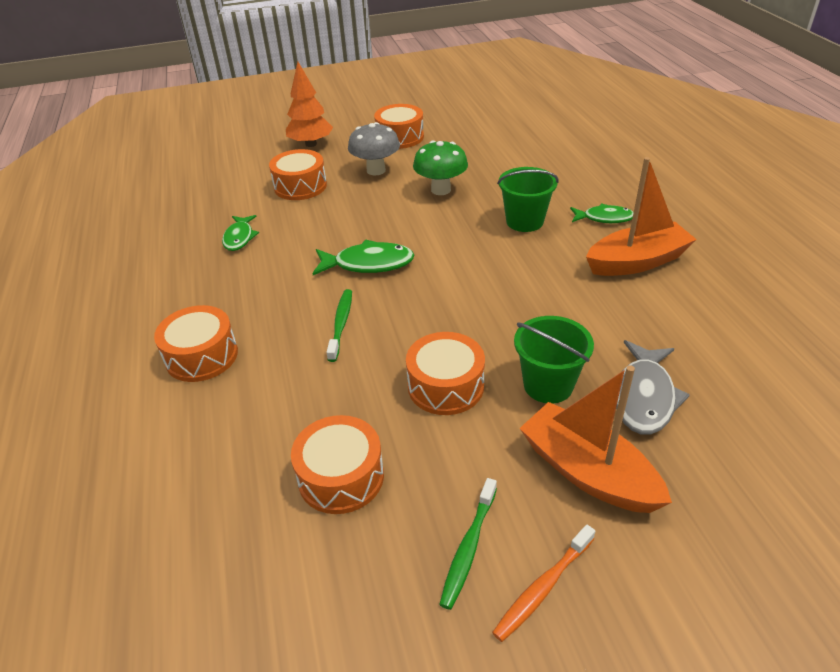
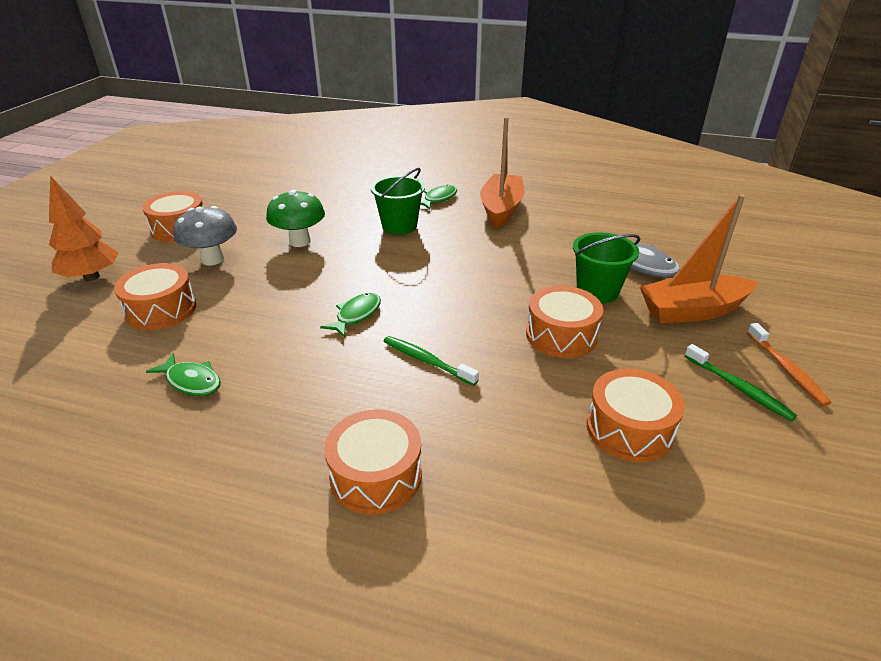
camera: 60 degrees left, 5 degrees down
(368, 264) = (356, 315): green fish -> green fish, size x0.66

